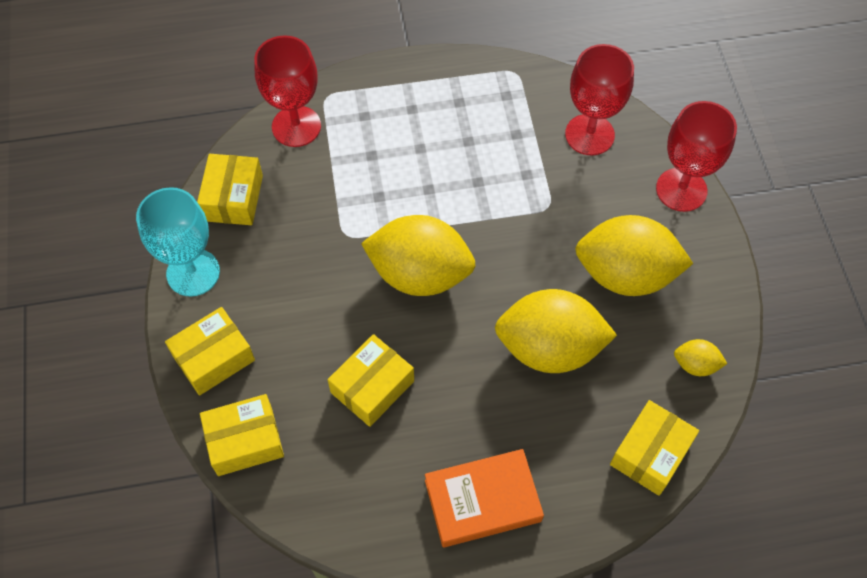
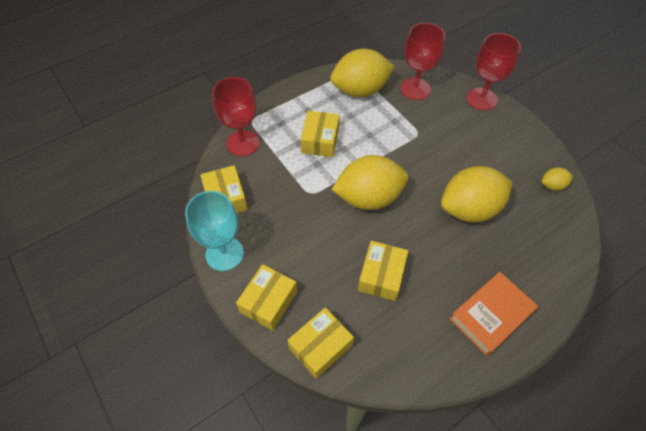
camera: 25 degrees left, 5 degrees down
(625, 274) = (483, 153): yellow lemon -> yellow lemon (360, 90)
(650, 453) = (563, 244): yellow box -> yellow box (320, 140)

